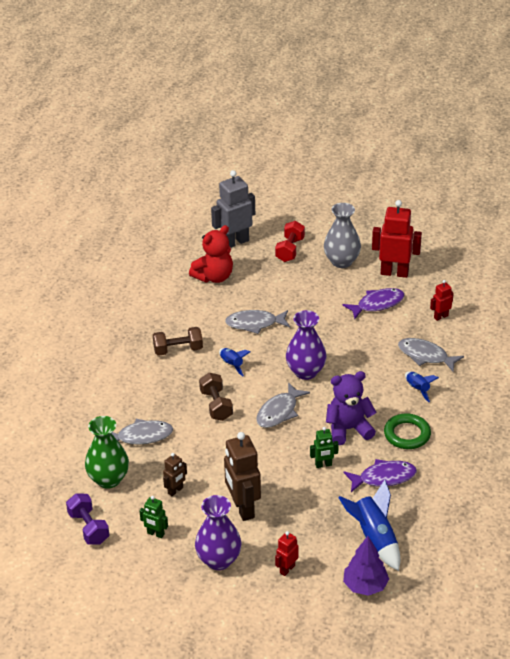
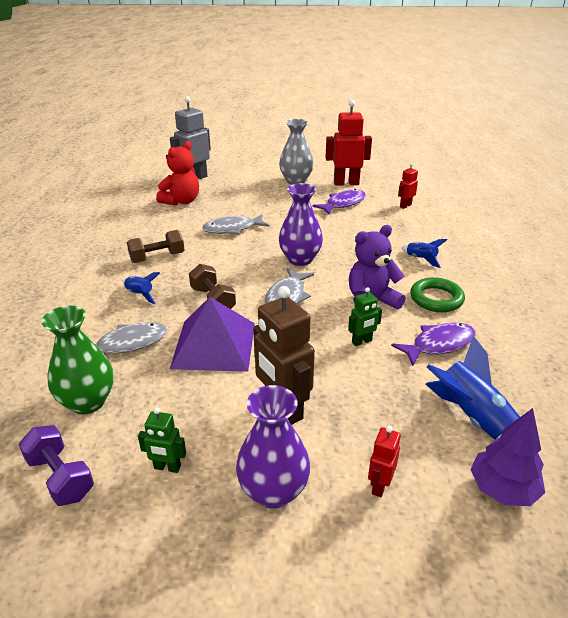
camera: 15 degrees left, 5 degrees down
(175, 491) = (185, 401): brown robot -> none
(207, 448) = (214, 345): none -> purple pyramid
(232, 365) = (219, 263): blue rocket -> blue rocket (140, 295)
(290, 250) = (246, 178): red dumbbell -> none
(425, 356) = (411, 233): grey fish -> none

